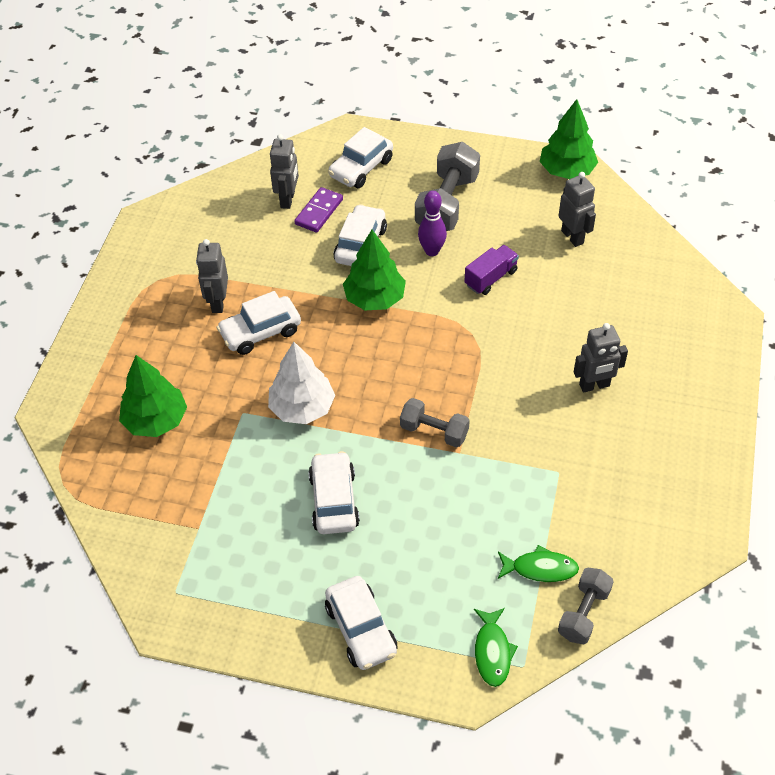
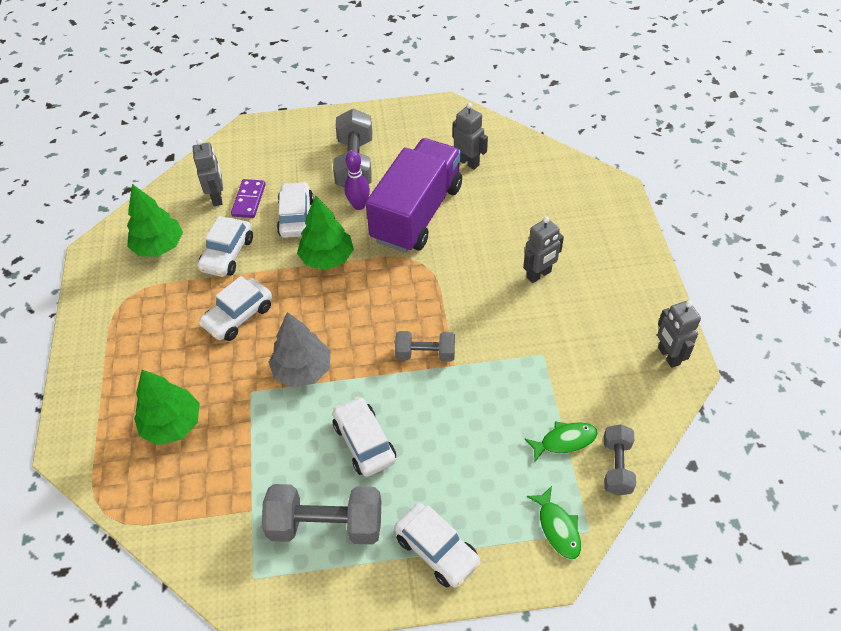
camera: 20 degrees left, 0 degrees up
(218, 302) = (189, 302): grey robot -> grey robot (668, 356)
(263, 567) = (326, 525): none -> grey dumbbell
(302, 408) = (302, 370): white tree -> grey tree
(361, 168) = (270, 155): white car -> white car (227, 254)
(491, 278) = (417, 213): purple truck -> purple truck, size x2.42
(567, 171) = (440, 113): green tree -> green tree (159, 246)

